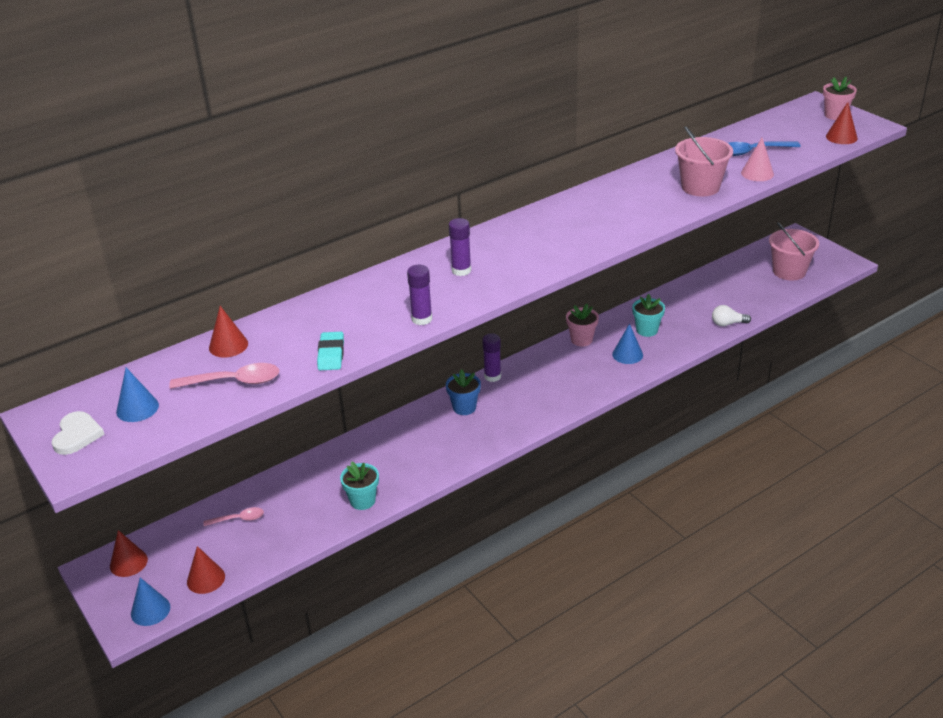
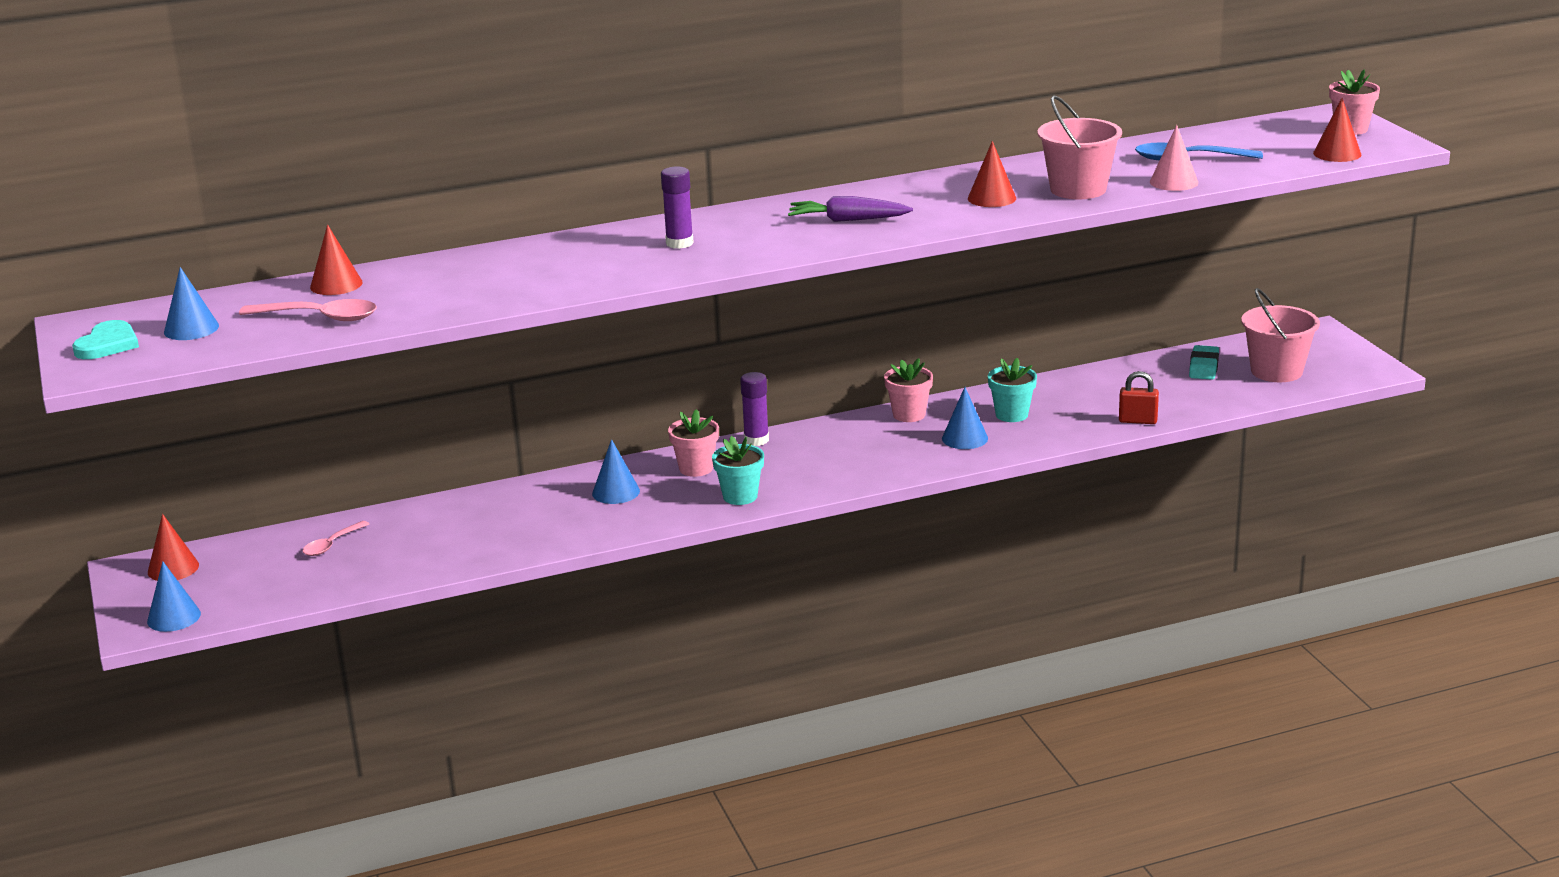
camera: 15 degrees right, 10 degrees down
(77, 435) = (108, 344): white heart -> turquoise heart
(206, 579) = (257, 597): red cone -> red cone (991, 198)
(239, 519) = (331, 544): pink spoon -> pink spoon turned 120 degrees clockwise
(331, 354) = (454, 305): turquoise eraser -> turquoise eraser (1203, 367)
(362, 501) = (500, 547): turquoise flower pot -> turquoise flower pot (740, 496)
(420, 437) = (616, 492): none -> blue cone
(422, 319) = (592, 284): purple glue stick -> none
(464, 407) = (696, 468): blue flower pot -> pink flower pot
(565, 234) = (848, 220): none -> purple carrot
(727, 324) = (1138, 421): white light bulb -> red padlock

